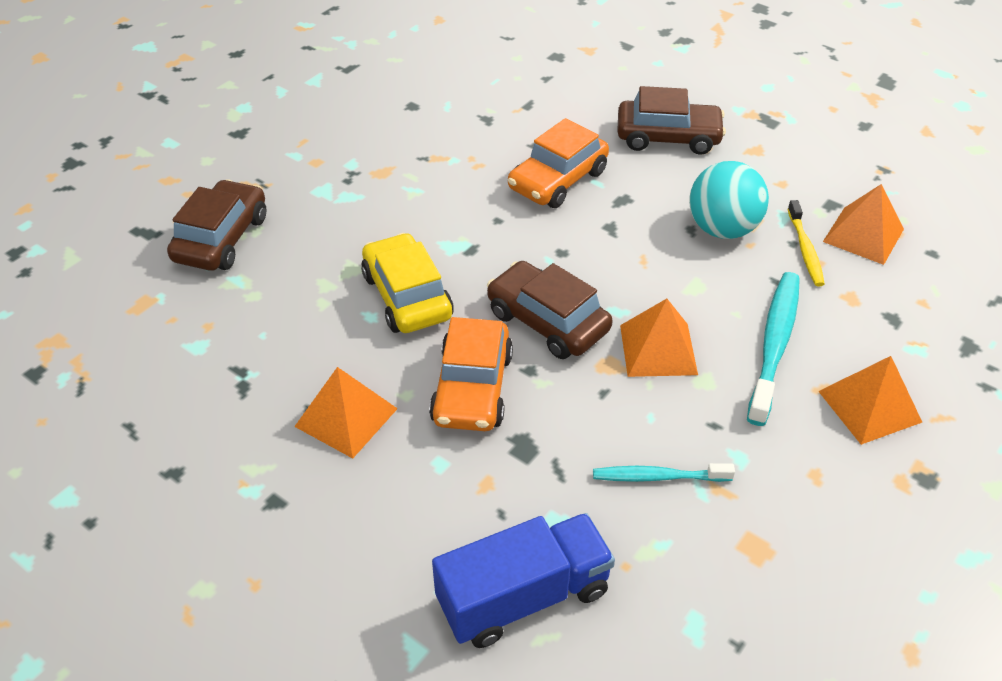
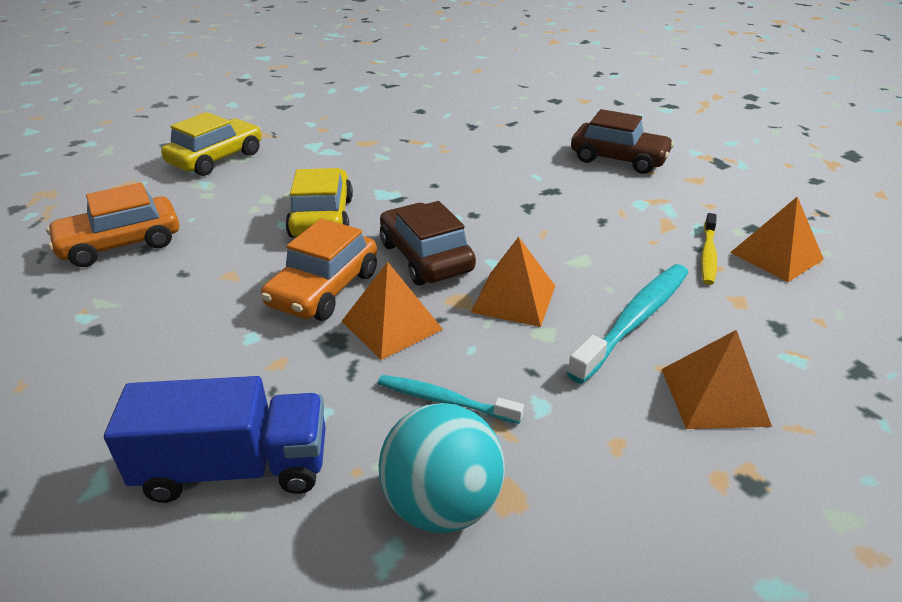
camera: 20 degrees right, 10 degrees down
(221, 238) = (216, 158): brown car -> yellow car
(346, 417) = (204, 285): orange pyramid -> orange pyramid (391, 325)
(558, 180) = (503, 169): orange car -> orange car (121, 244)
(722, 229) = (632, 225): turquoise ball -> turquoise ball (442, 504)

